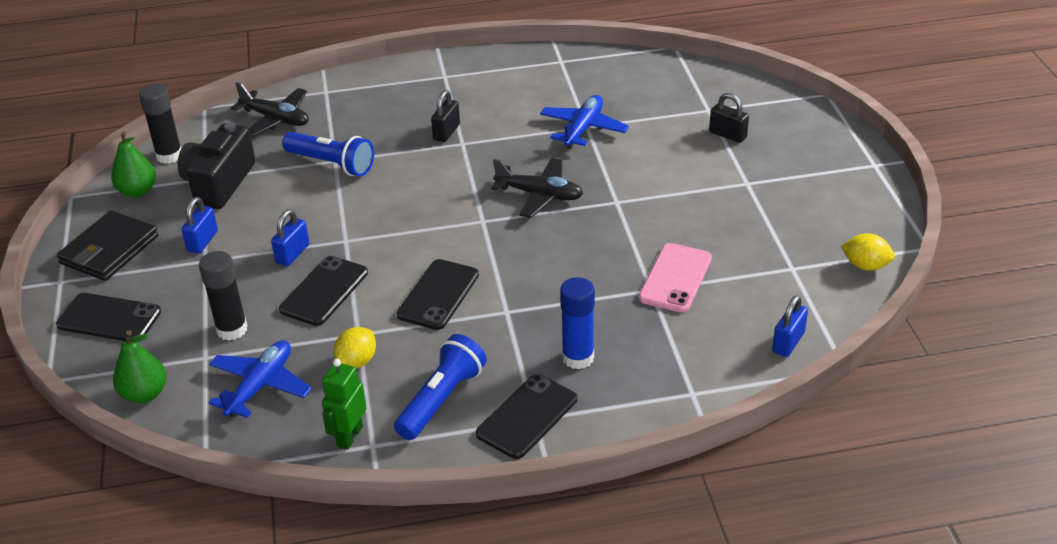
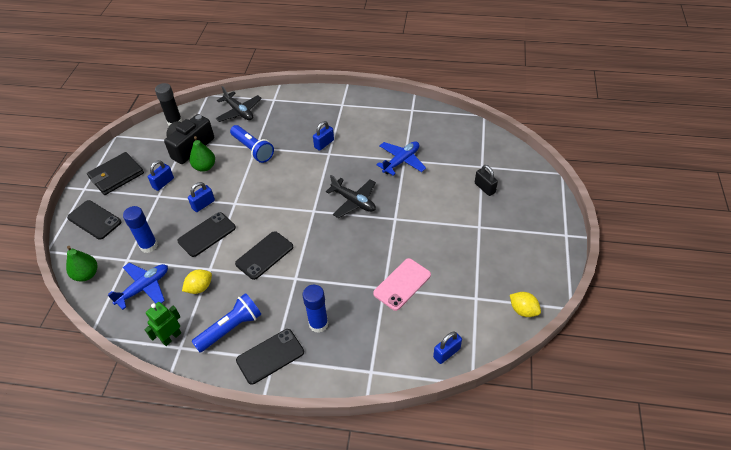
camera: 20 degrees right, 10 degrees up
(138, 191) = (148, 141): green pear -> green pear (205, 167)
(232, 329) = (149, 246): black glue stick -> blue glue stick
(446, 132) = (324, 144): black padlock -> blue padlock

